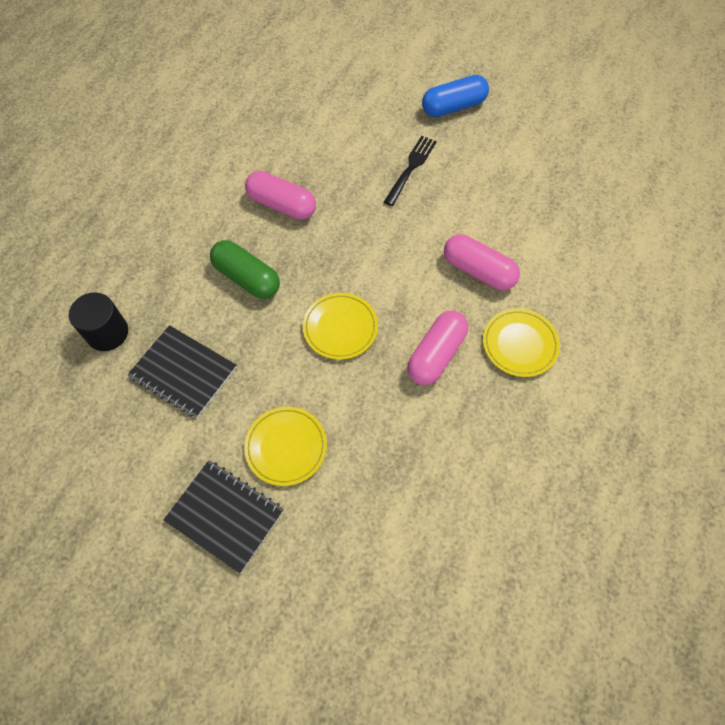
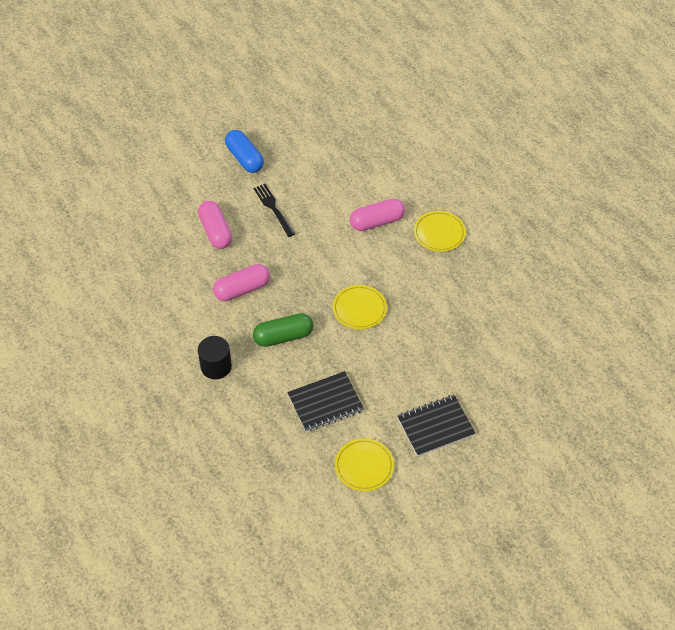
camera: 55 degrees left, 10 degrees down
(107, 333) = (262, 430): black cylinder -> black cylinder (216, 366)
(286, 447) = (416, 376): yellow plate -> yellow plate (364, 466)
(436, 354) = (414, 274): pink capsule -> pink capsule (215, 231)
(453, 107) = (245, 158): blue capsule -> blue capsule turned 45 degrees counterclockwise

